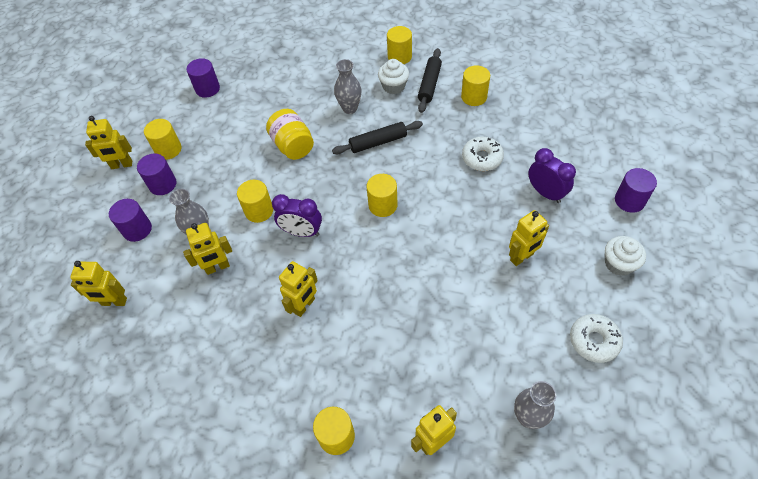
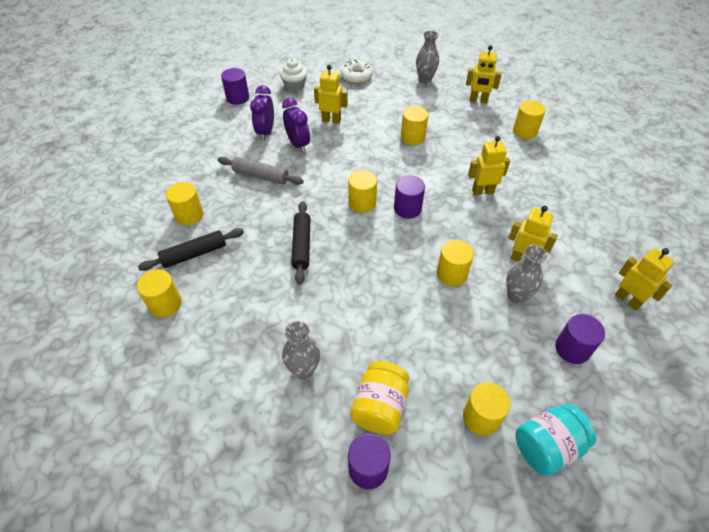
camera: 135 degrees left, 5 degrees down
(122, 165) = (547, 446): yellow robot -> turquoise jar
(163, 184) = (516, 377): purple cylinder -> purple cylinder (407, 208)
(293, 146) = (364, 304): yellow jar -> yellow jar (380, 407)
(302, 232) = (436, 232): purple clock -> purple clock (298, 144)
(350, 108) = (277, 294): grey vase -> grey vase (303, 370)
(378, 142) = (301, 245): black rolling pin -> black rolling pin turned 60 degrees clockwise
(393, 86) = (217, 280): white cupcake -> none
(430, 310) = (413, 137): none -> yellow cylinder
(482, 158) = (261, 176): white donut -> grey rolling pin

